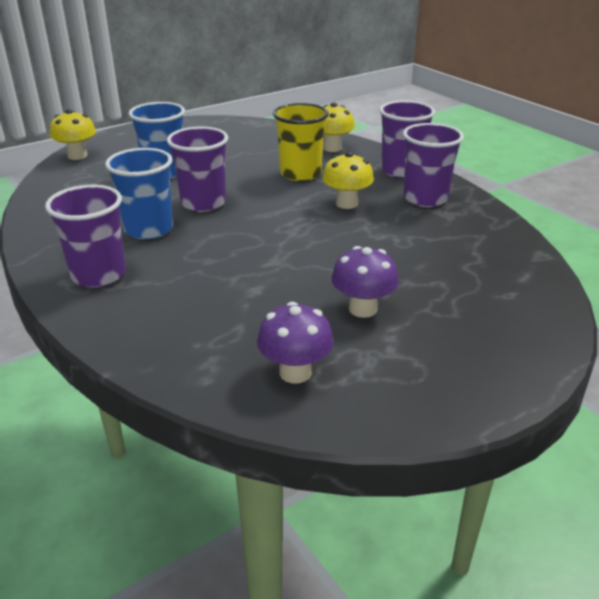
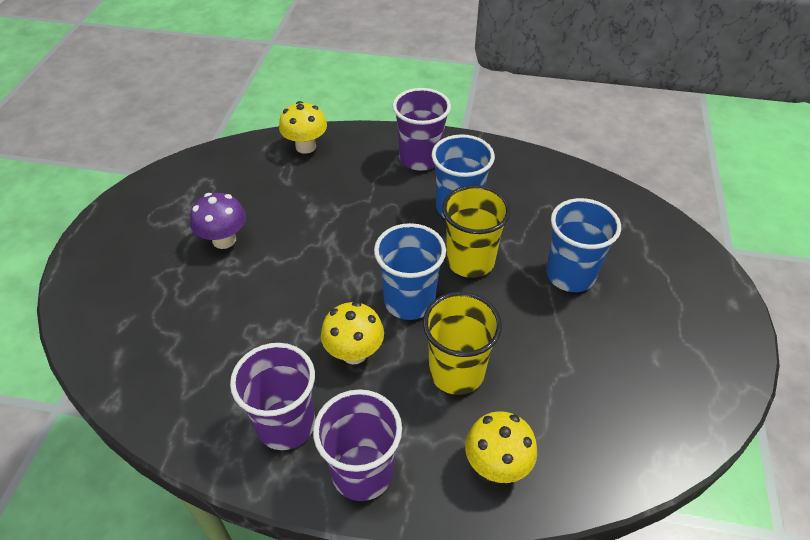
camera: 135 degrees right, 15 degrees up
(77, 156) = (677, 239): yellow mushroom -> yellow mushroom (306, 146)
(203, 203) = (470, 261): purple cup -> yellow cup
(276, 206) = (409, 301): none -> blue cup
(295, 372) = (224, 177): purple mushroom -> none

